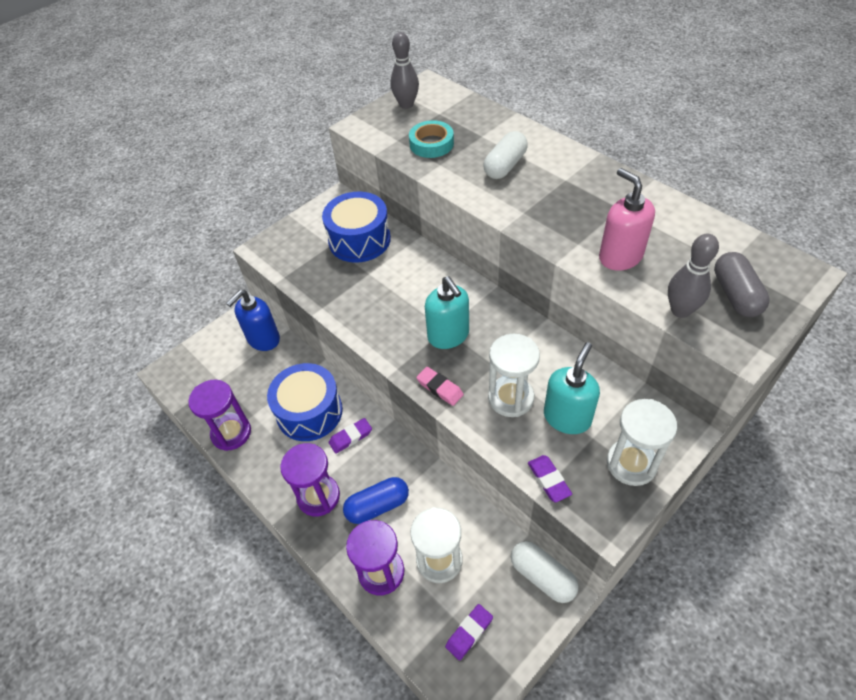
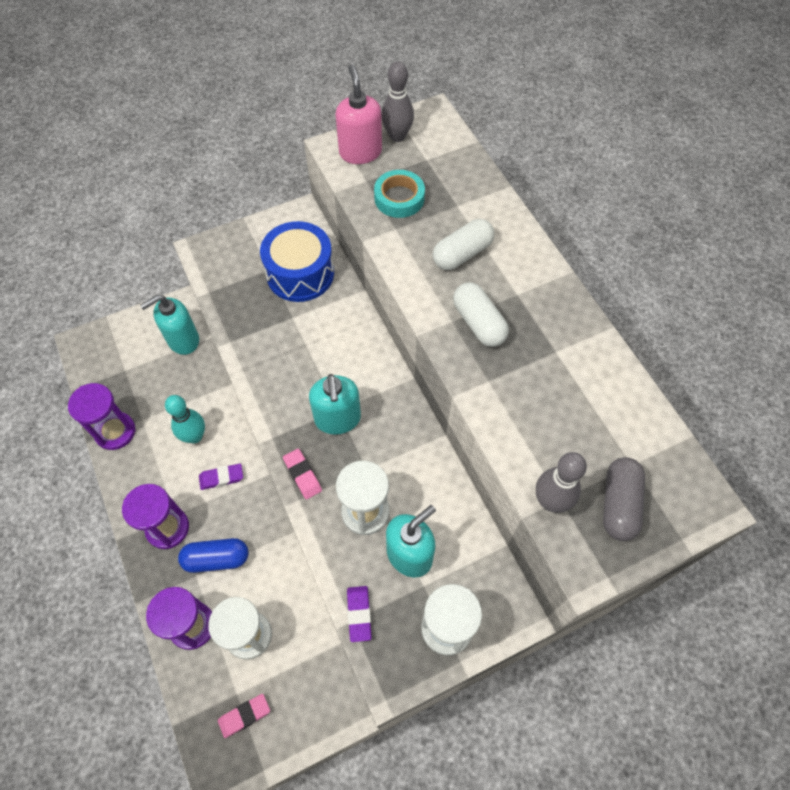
camera: 15 degrees right, 10 degrees up
(263, 339) = (183, 340): blue soap dispenser -> turquoise soap dispenser
(309, 412) = (194, 436): blue drum -> turquoise bowling pin
(469, 633) = (244, 716): purple eraser -> pink eraser
(542, 576) = (335, 689): white capsule -> white capsule (478, 323)
(620, 256) = (523, 412): pink soap dispenser -> pink soap dispenser (360, 152)

